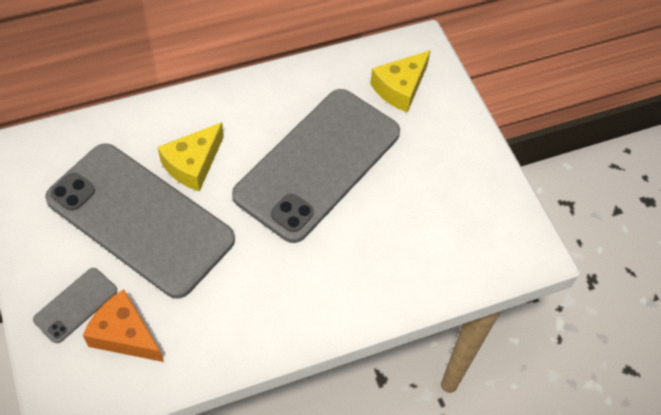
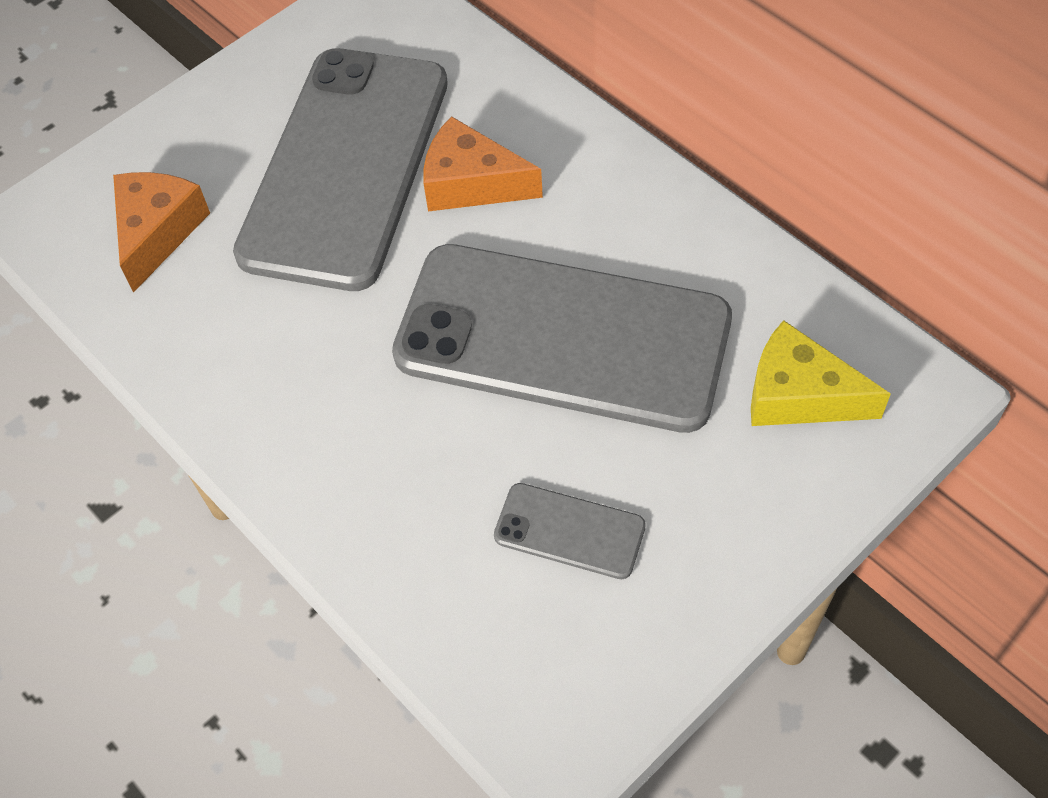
camera: 75 degrees right, 0 degrees up
(76, 305) = (182, 162): grey phone -> grey phone (569, 531)
(193, 164) = (471, 183): yellow cheese -> orange cheese

